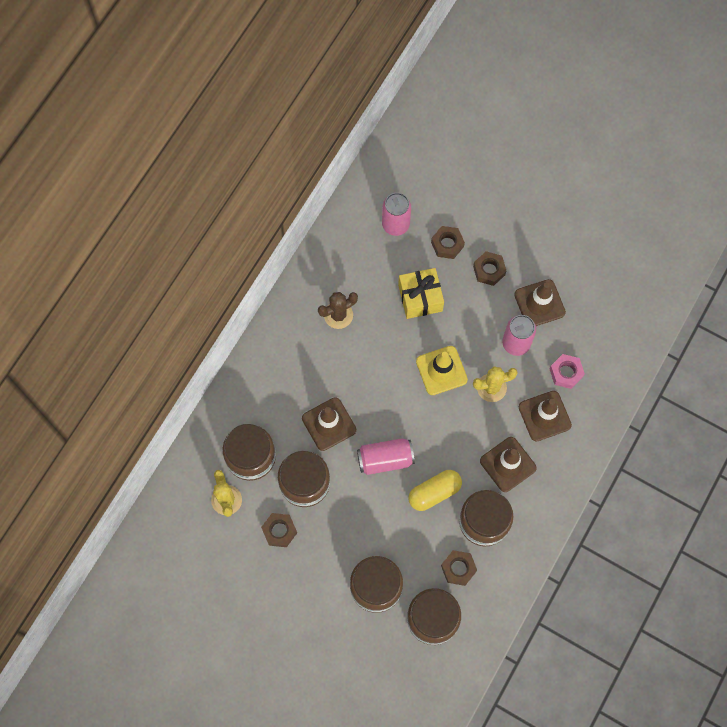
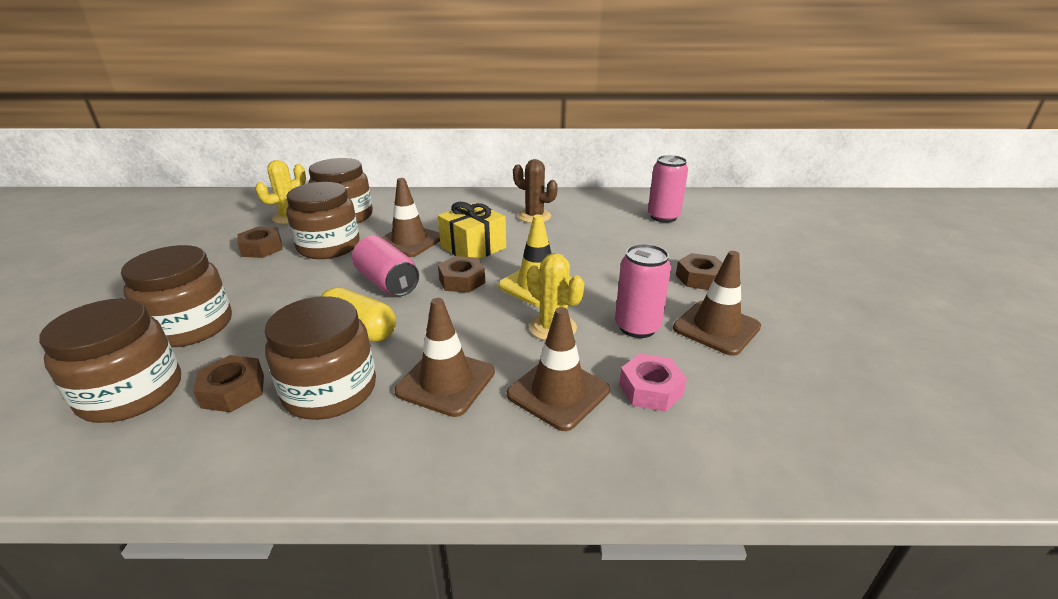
camera: 60 degrees right, 40 degrees down
(420, 298) = (607, 249): yellow gift -> yellow gift (473, 247)
(447, 244) = (687, 246): brown nut -> brown nut (462, 281)

